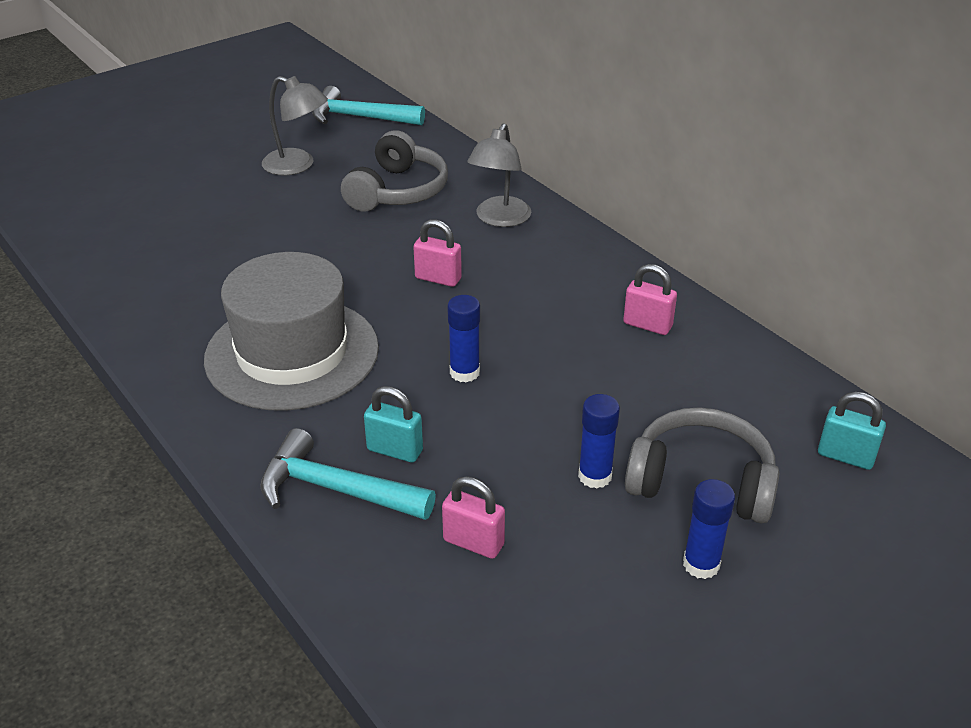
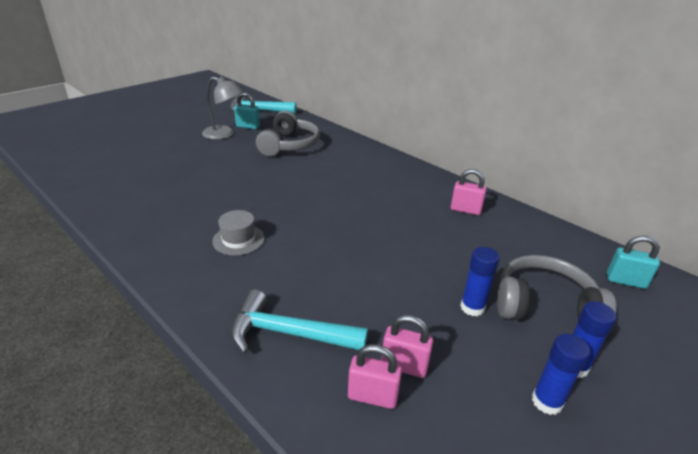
camera: 10 degrees left, 5 degrees down
(292, 353) = (238, 239): grey hat -> grey hat, size x0.43
(395, 450) = (326, 300): turquoise padlock -> turquoise padlock (248, 126)
(438, 278) = (326, 190): pink padlock -> pink padlock (372, 396)
(464, 372) = (360, 245): blue glue stick -> blue glue stick (547, 401)
(499, 219) = (354, 157): grey lamp -> none

